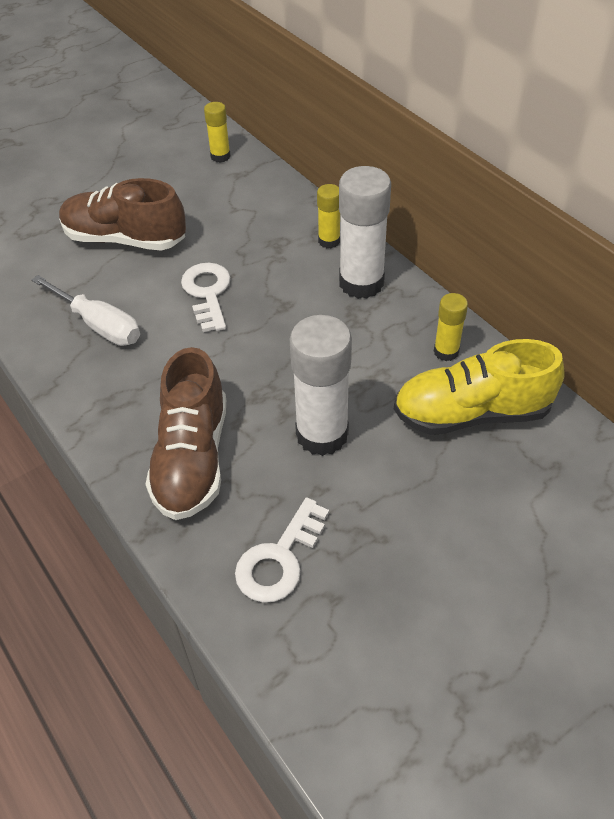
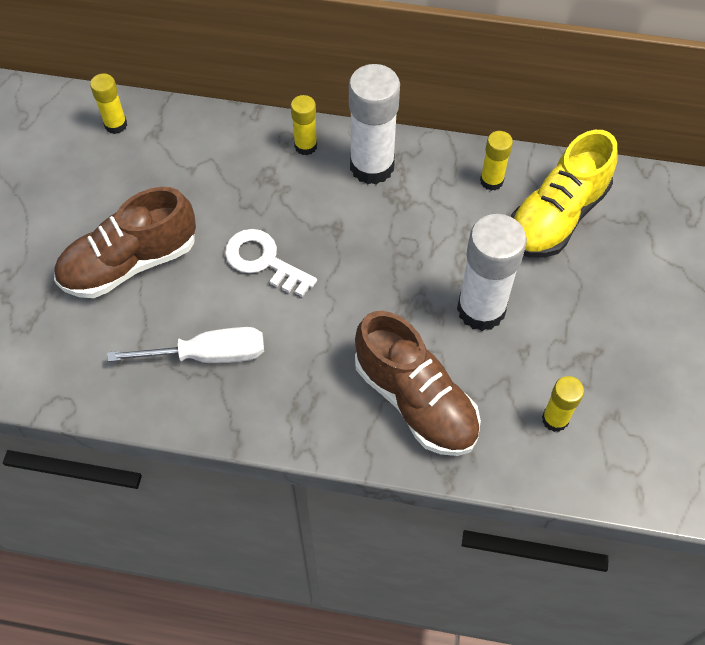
camera: 45 degrees left, 10 degrees up
(280, 559) = (555, 419): white key -> yellow glue stick

